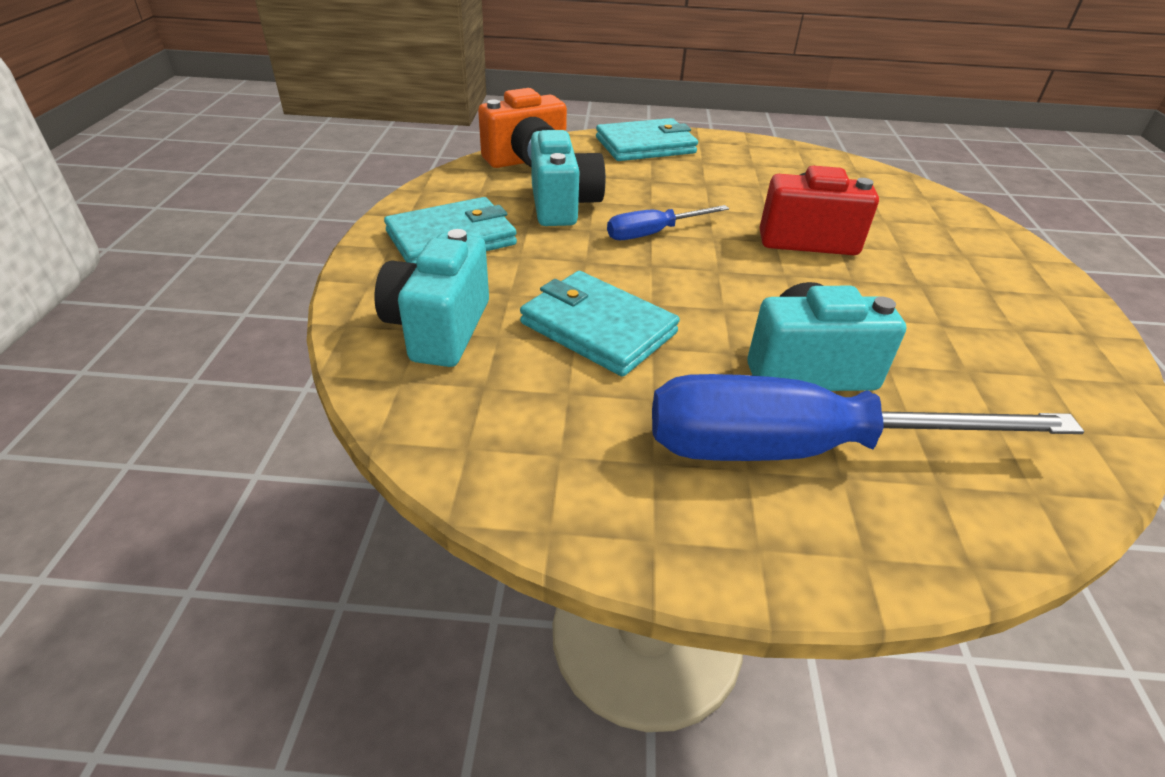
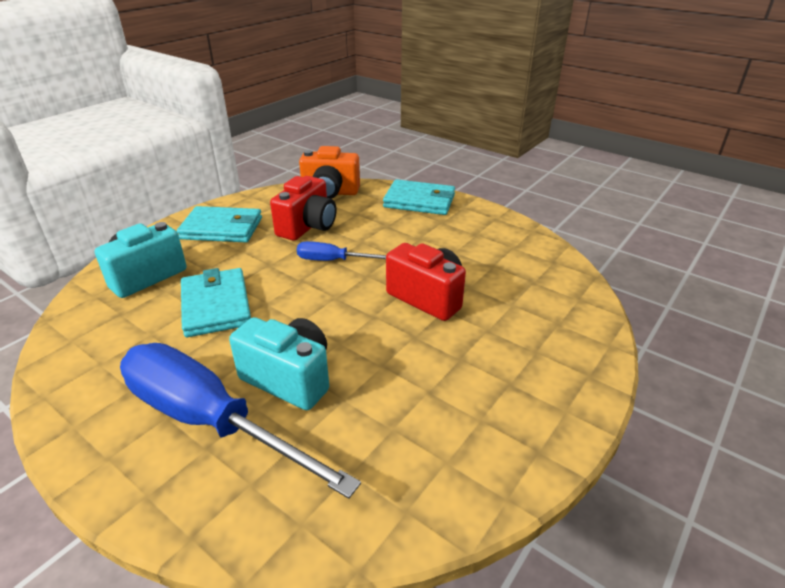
camera: 35 degrees right, 5 degrees down
(563, 205) = (308, 227): turquoise camera -> red camera

